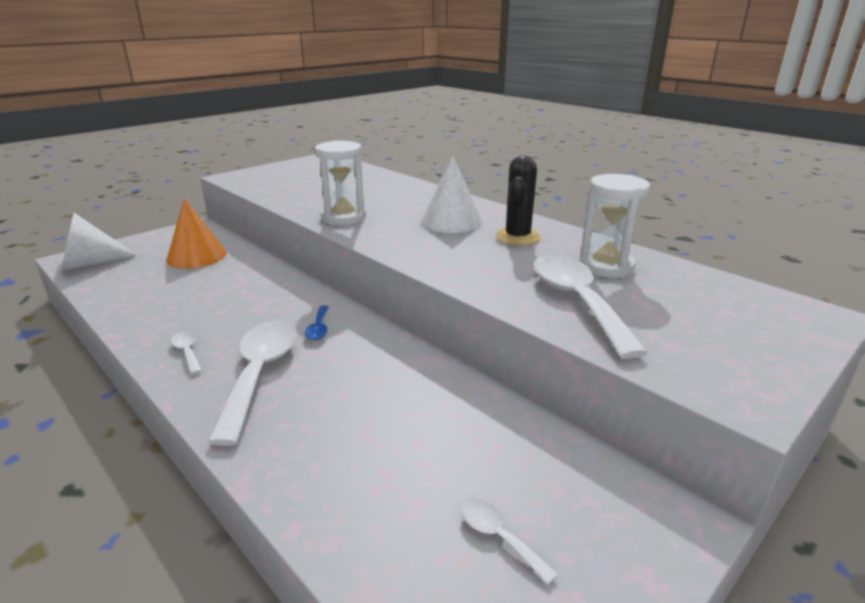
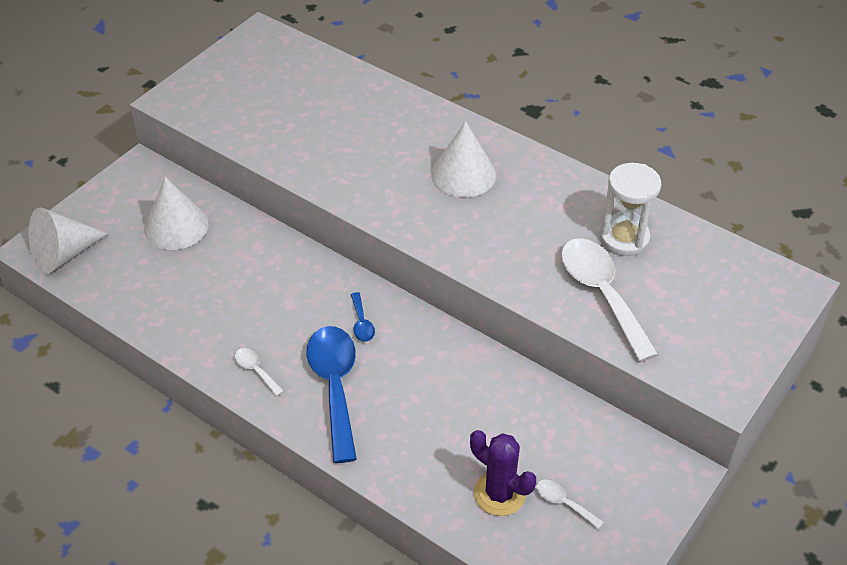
camera: 10 degrees left, 20 degrees up
(196, 256) = (176, 226): orange cone -> white cone
(260, 373) = (335, 386): white spoon -> blue spoon
(343, 217) = (347, 180): white hourglass -> none
(408, 511) = (499, 494): none -> purple cactus
(517, 237) = (536, 197): black cactus -> none

